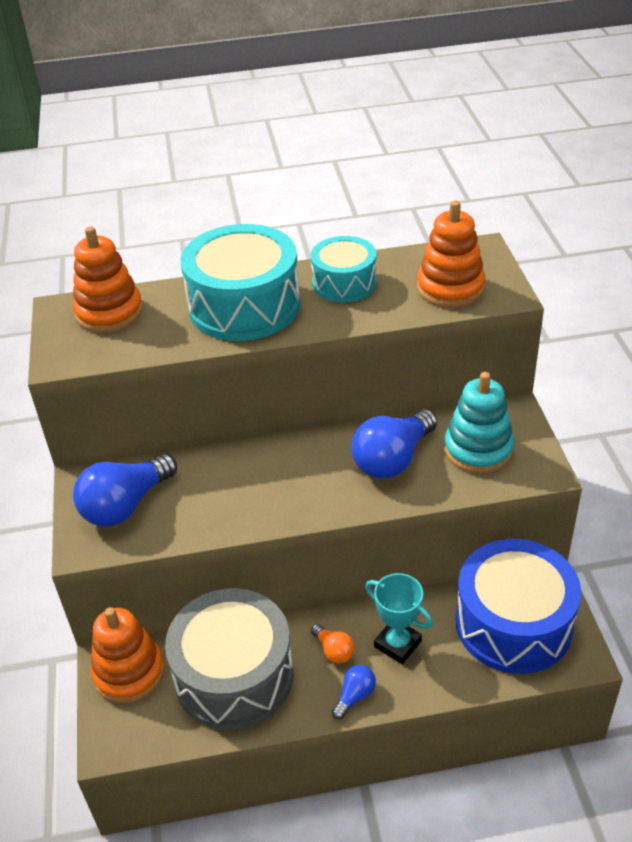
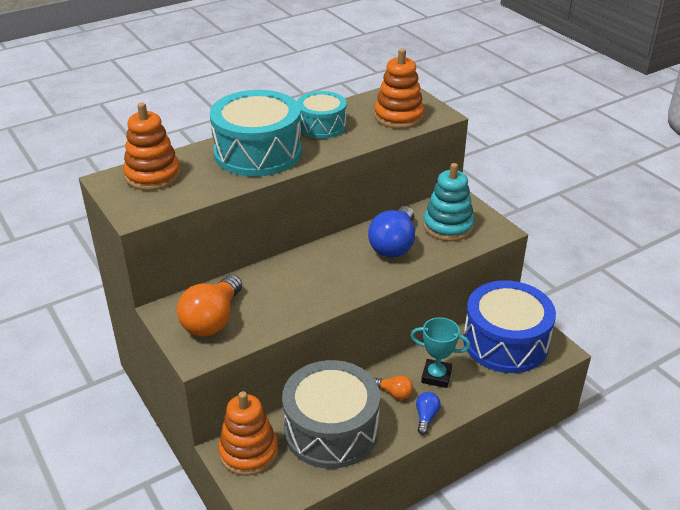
camera: 25 degrees left, 5 degrees down
(125, 505) = (212, 320): blue light bulb -> orange light bulb

